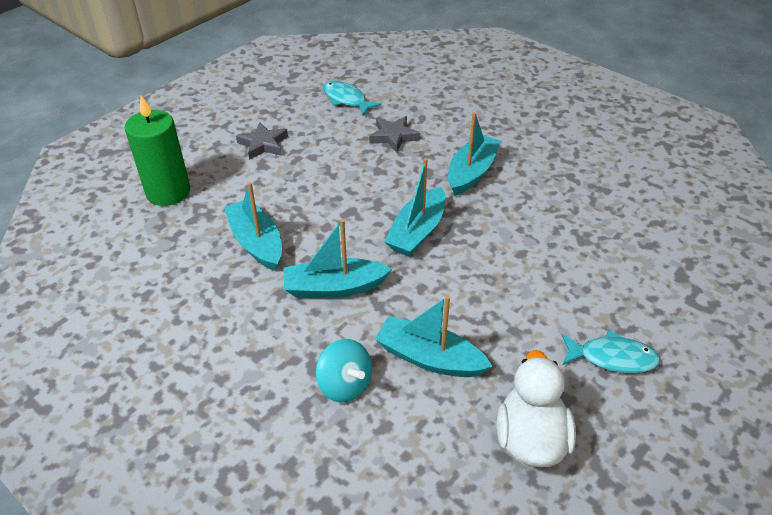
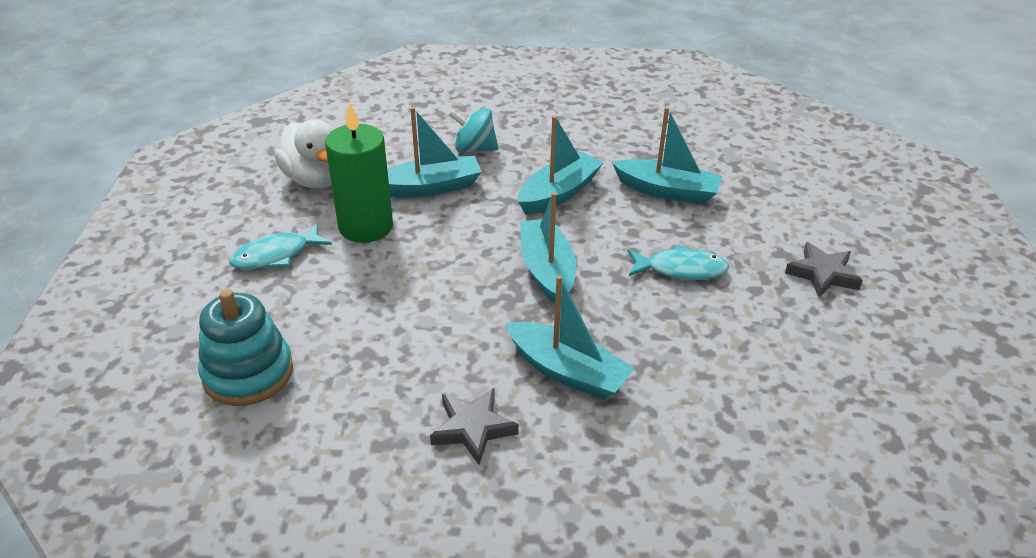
camera: 140 degrees right, 5 degrees down
(168, 192) = (806, 188): green candle -> green candle (366, 227)
(346, 99) = (853, 393): turquoise fish -> turquoise fish (680, 269)
(394, 136) = (715, 369): grey star -> grey star (473, 428)
(471, 172) = (567, 371): turquoise boat -> turquoise boat turned 45 degrees counterclockwise
(669, 266) = (248, 373): none -> turquoise stacking toy

